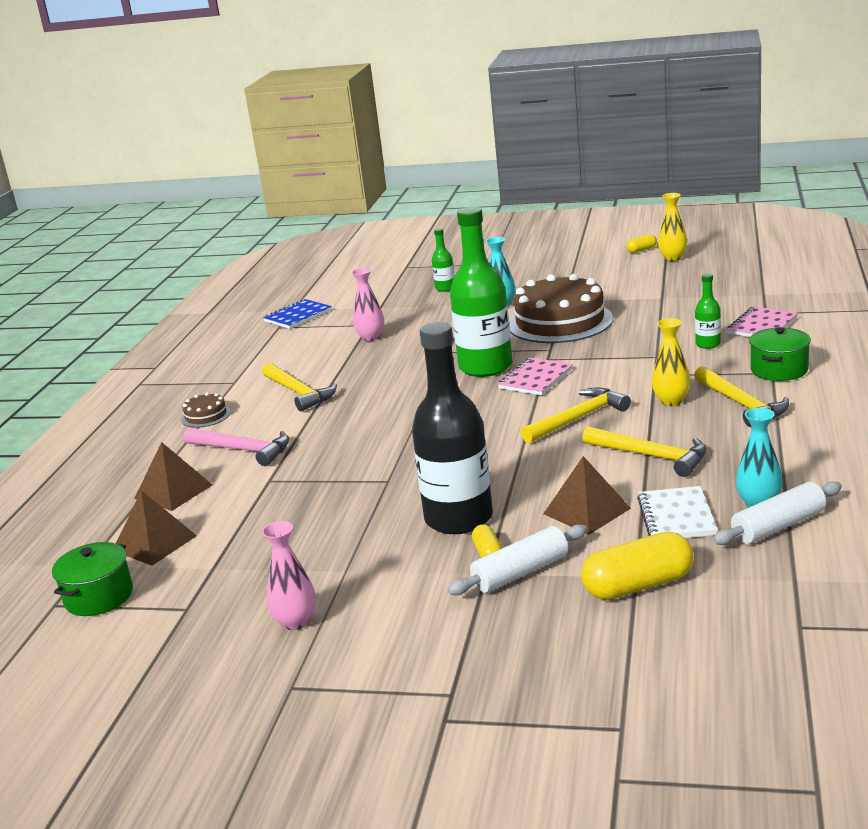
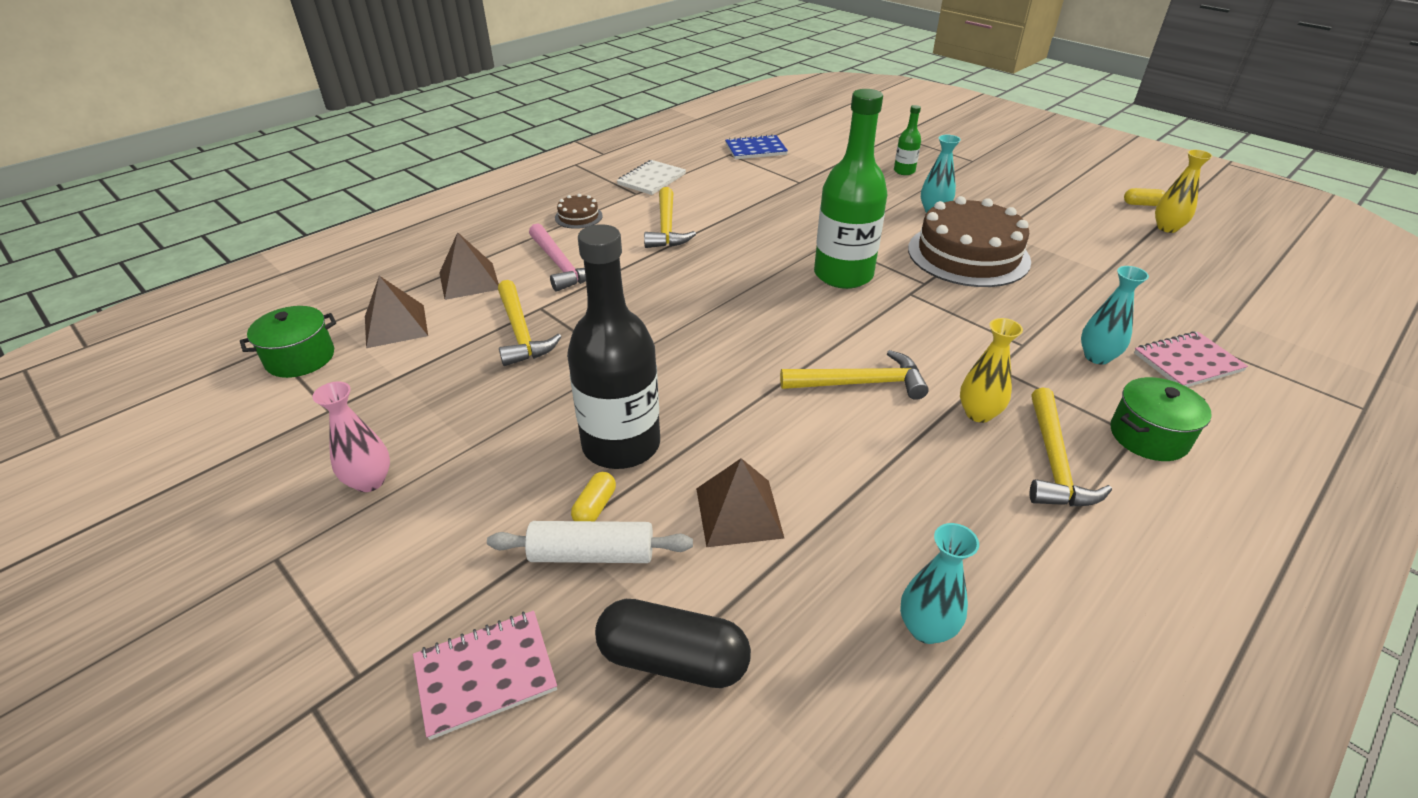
camera: 30 degrees right, 15 degrees up
(371, 337) = (785, 196): pink vase -> none
(536, 379) = (873, 312): pink notebook -> pink notebook (485, 674)
(638, 585) = (673, 659): yellow capsule -> black capsule
(651, 456) = (880, 478): yellow hammer -> yellow hammer (520, 332)
(676, 516) = (817, 583): white notebook -> white notebook (651, 179)
(708, 344) = (1097, 357): green bottle -> turquoise vase
(778, 526) = (914, 682): white rolling pin -> none

